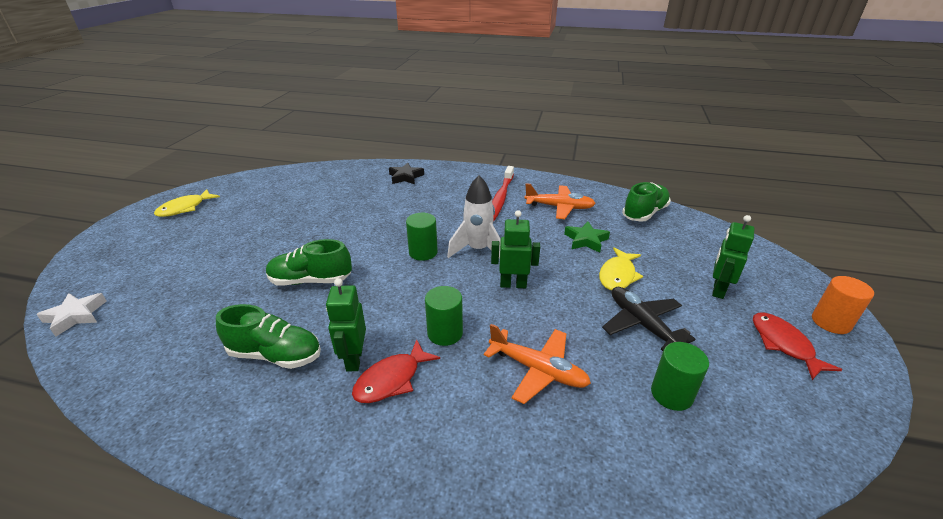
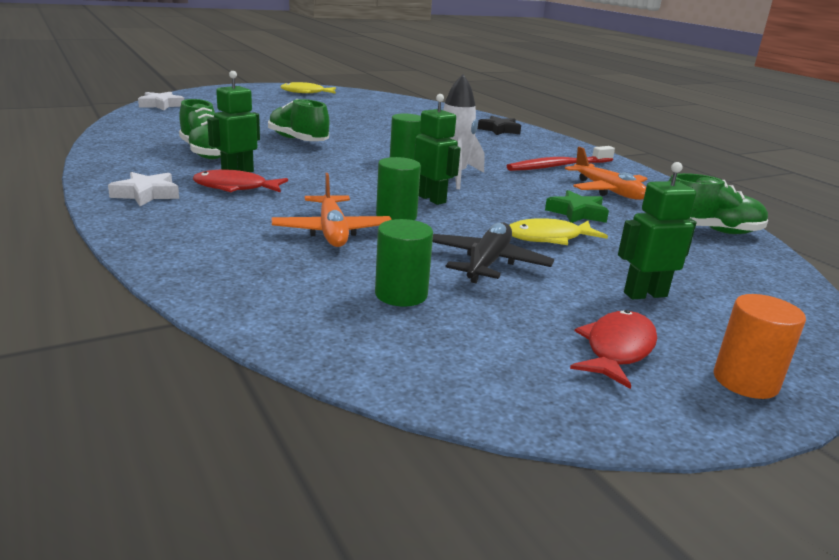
camera: 45 degrees right, 10 degrees down
(349, 454) = (146, 194): none -> white star
(445, 333) = (317, 191): green cylinder -> green cylinder (396, 216)

